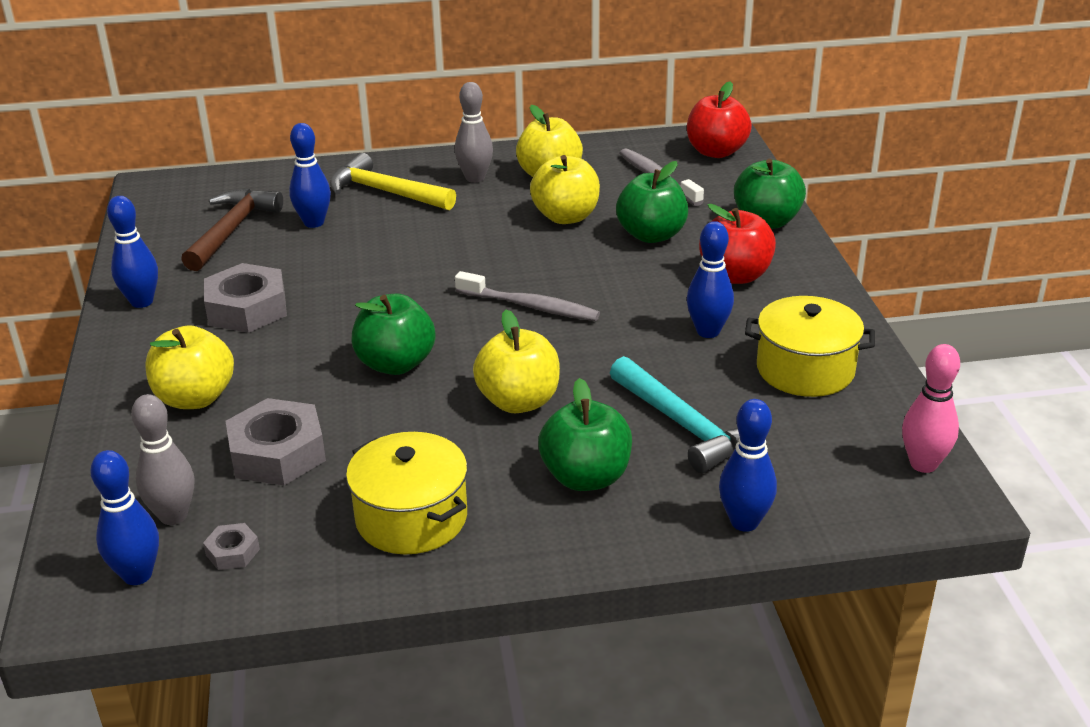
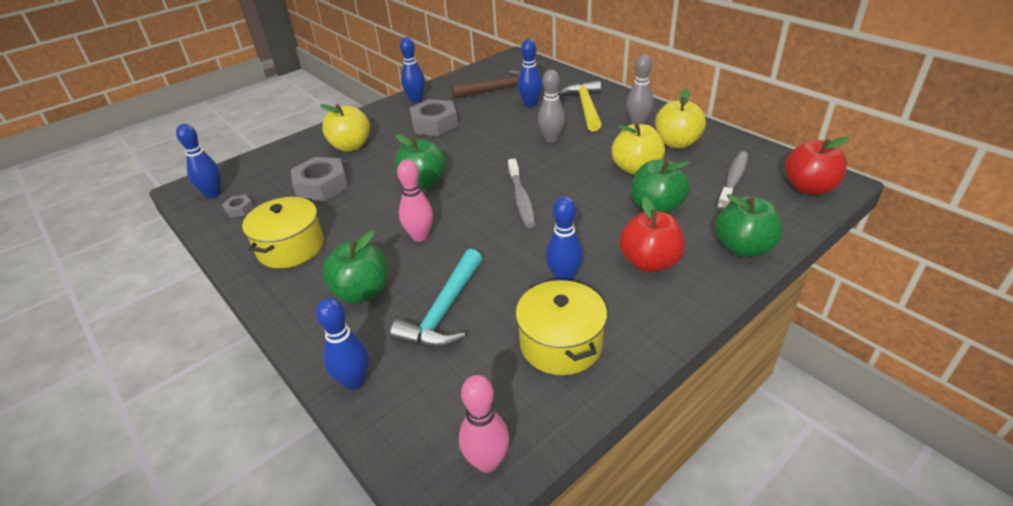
camera: 60 degrees right, 5 degrees up
(173, 516) = (259, 183): grey bowling pin -> grey bowling pin (551, 139)
(518, 401) = (420, 236): yellow apple -> pink bowling pin

